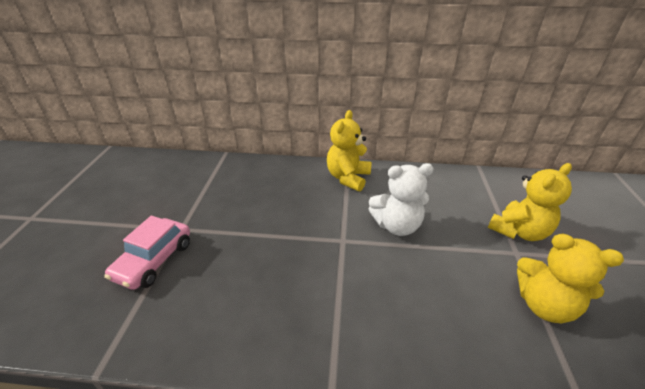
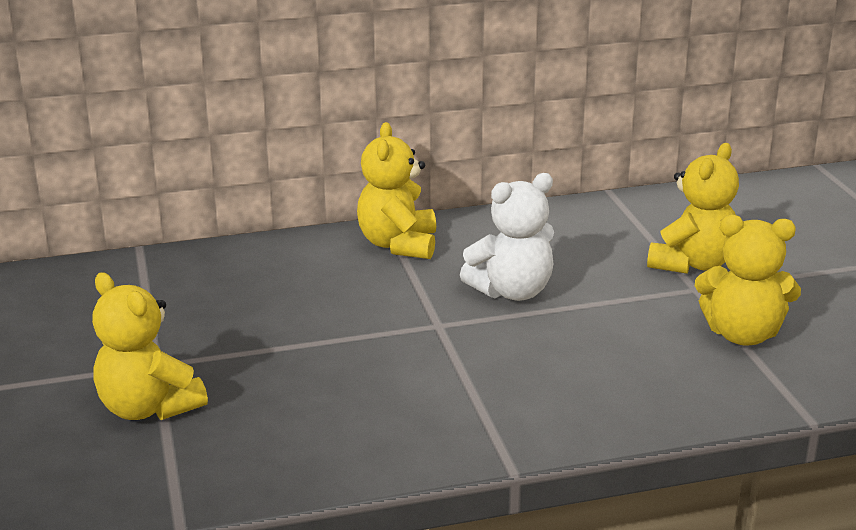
camera: 20 degrees left, 10 degrees down
(154, 260) = (148, 408): pink car -> yellow teddy bear

